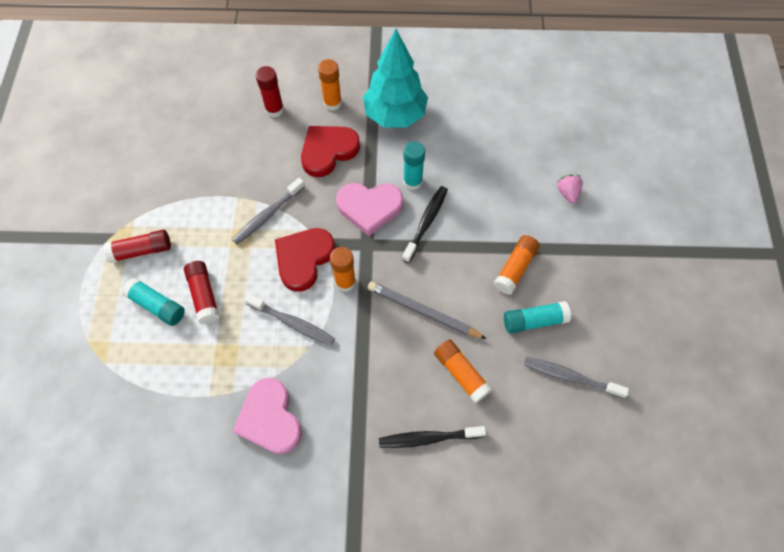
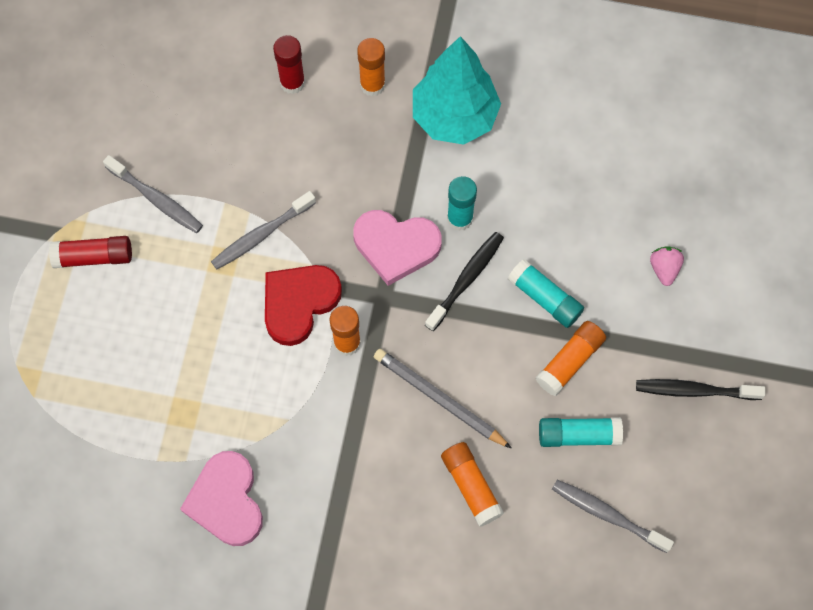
camera: 10 degrees right, 5 degrees up
(157, 305) = (105, 334): turquoise glue stick -> turquoise glue stick (544, 298)
(204, 295) = (166, 330): red glue stick -> none
(292, 323) = (272, 385): grey toothbrush -> grey toothbrush (156, 199)
(328, 151) = (355, 156): red heart -> none
(428, 438) = (414, 558): black toothbrush -> black toothbrush (694, 390)

